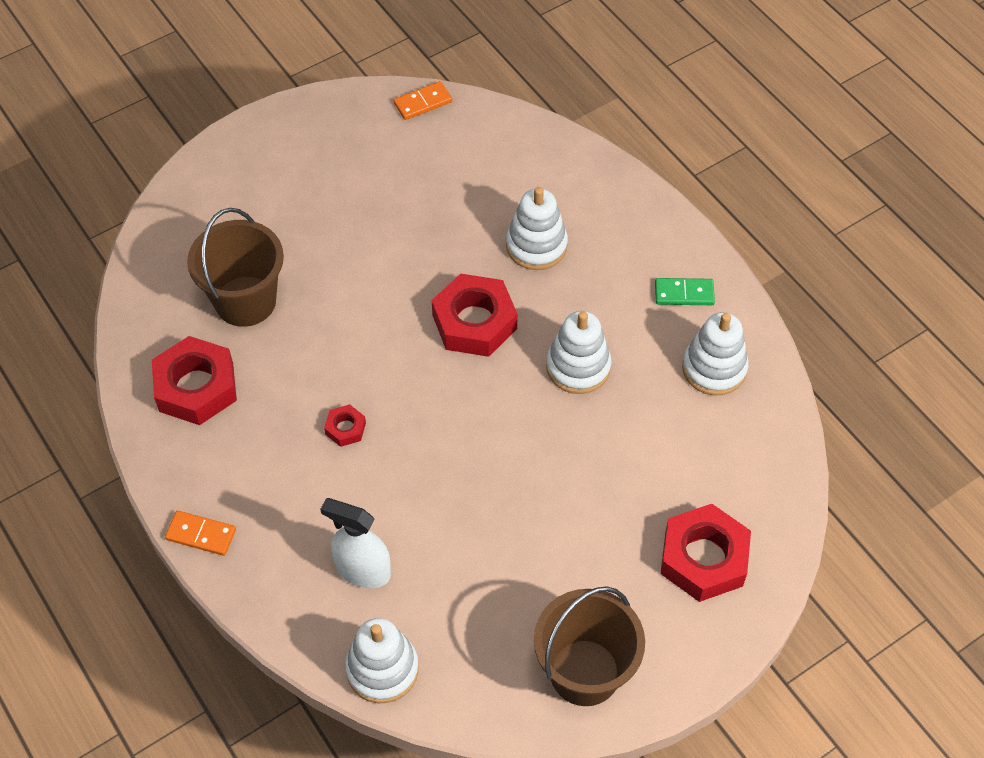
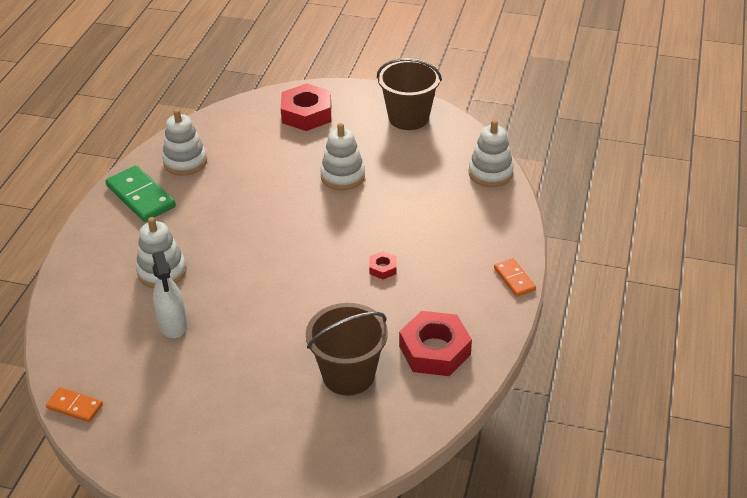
camera: 130 degrees left, 15 degrees down
(362, 570) = (453, 209): white spray bottle -> white spray bottle (173, 324)
(474, 322) = (250, 263): red nut -> none
(578, 367) = (238, 207): white stacking toy -> white stacking toy (342, 176)
(684, 294) = (141, 196): green domino -> green domino, size x1.79

